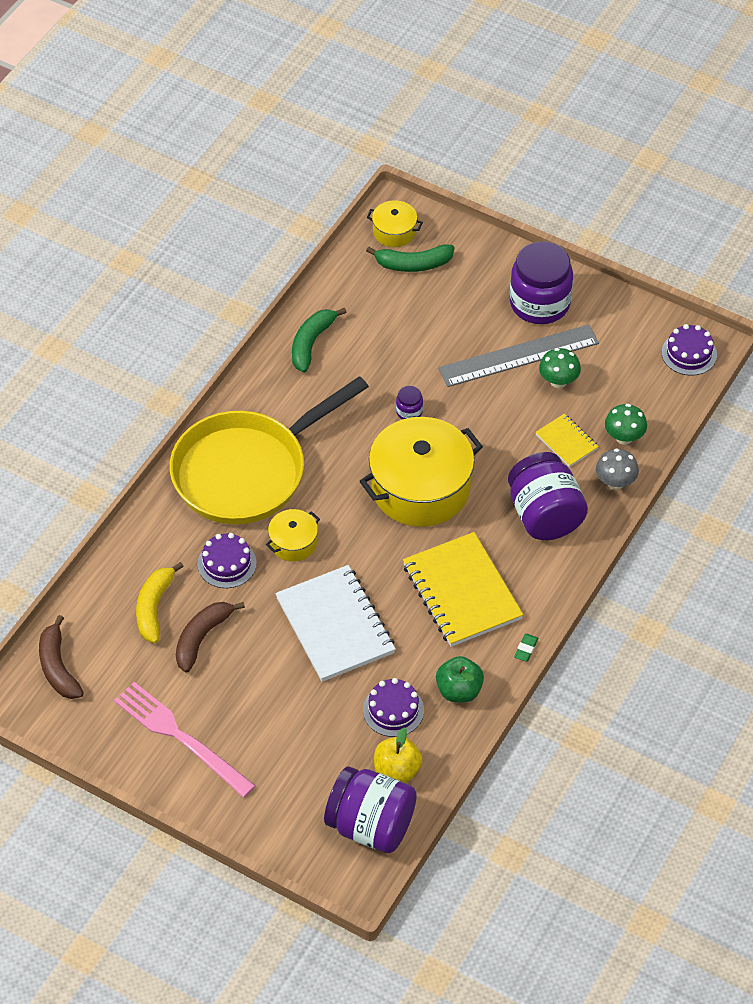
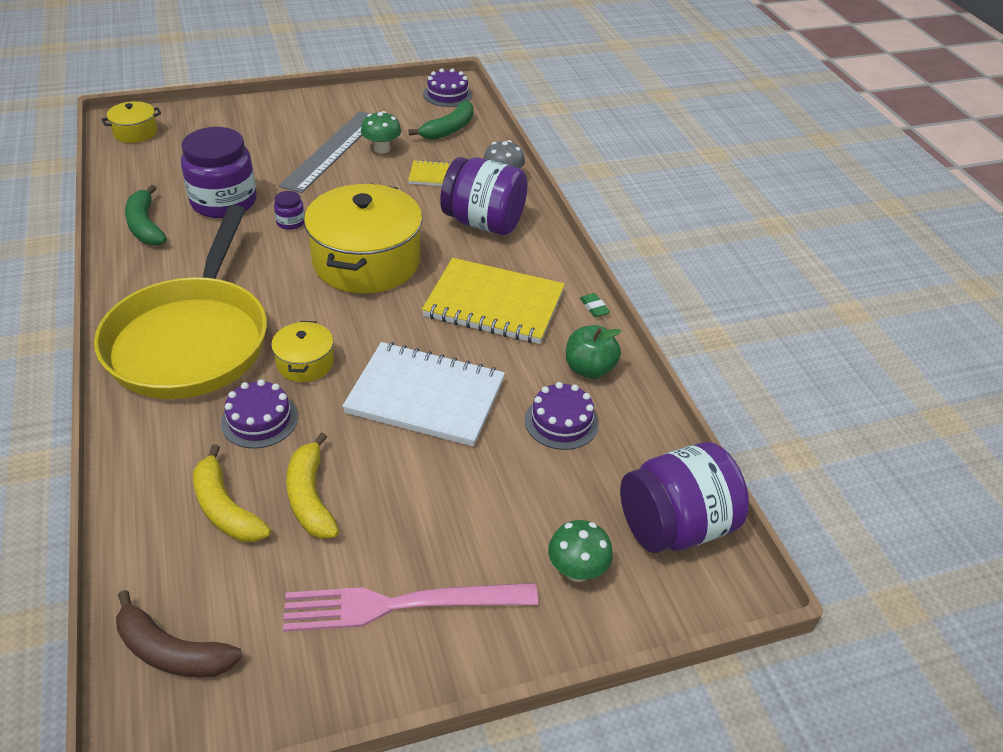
camera: 50 degrees left, 10 degrees down
(202, 638) = (310, 497): brown banana -> yellow banana
(397, 770) = (630, 464): yellow apple -> none
(413, 264) = (176, 142): green banana -> green banana (449, 129)
(539, 303) = (307, 118): purple jar -> purple jar (224, 202)
(624, 437) = (471, 153): green mushroom -> green mushroom (577, 570)

